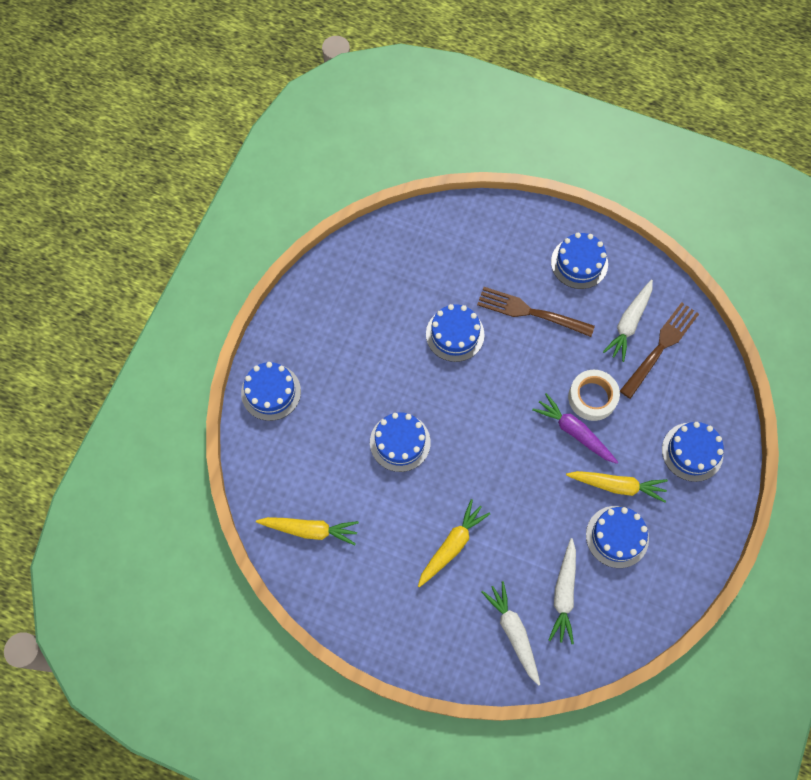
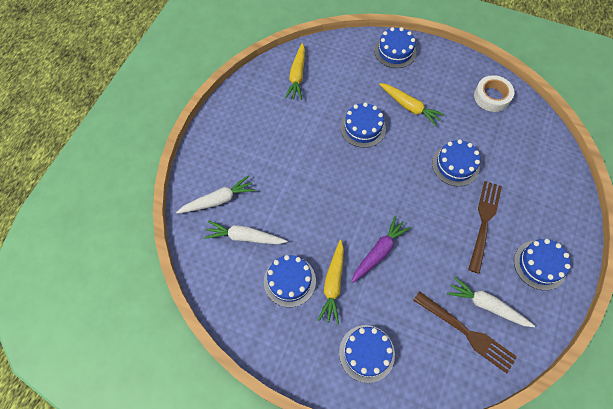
camera: 90 degrees right, 5 degrees down
(452, 545) = (285, 161): yellow carrot -> yellow carrot (409, 107)
(592, 397) = (411, 268): white tape -> white tape (491, 97)

